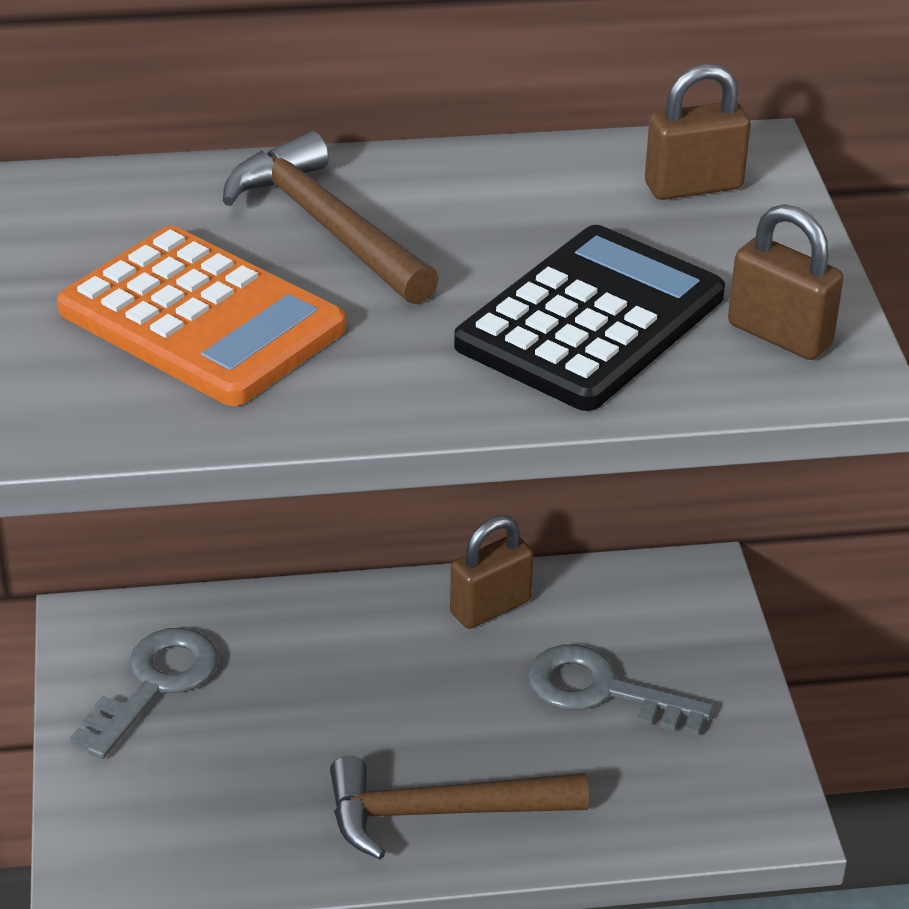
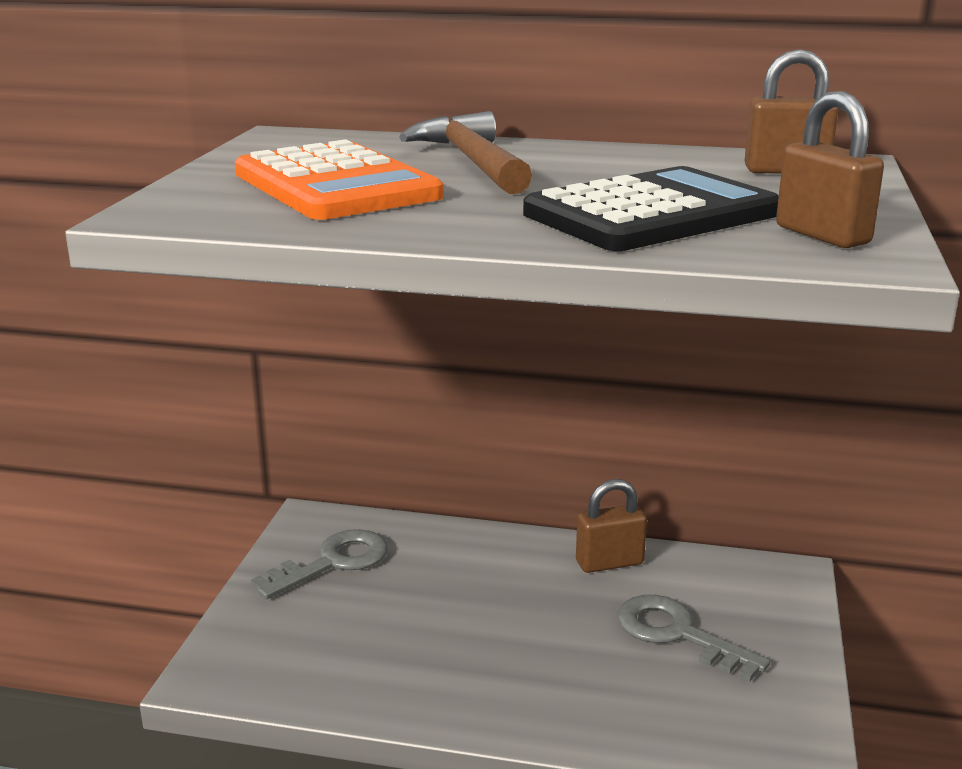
camera: 20 degrees right, 15 degrees down
(440, 812) = (503, 690): brown hammer -> none

